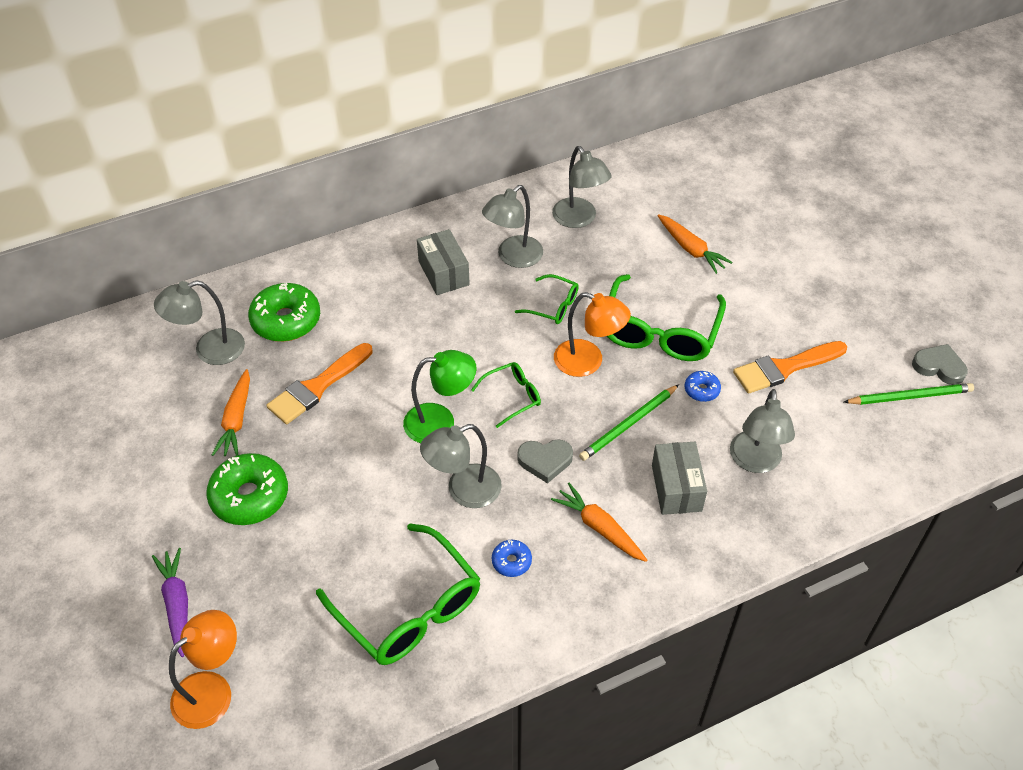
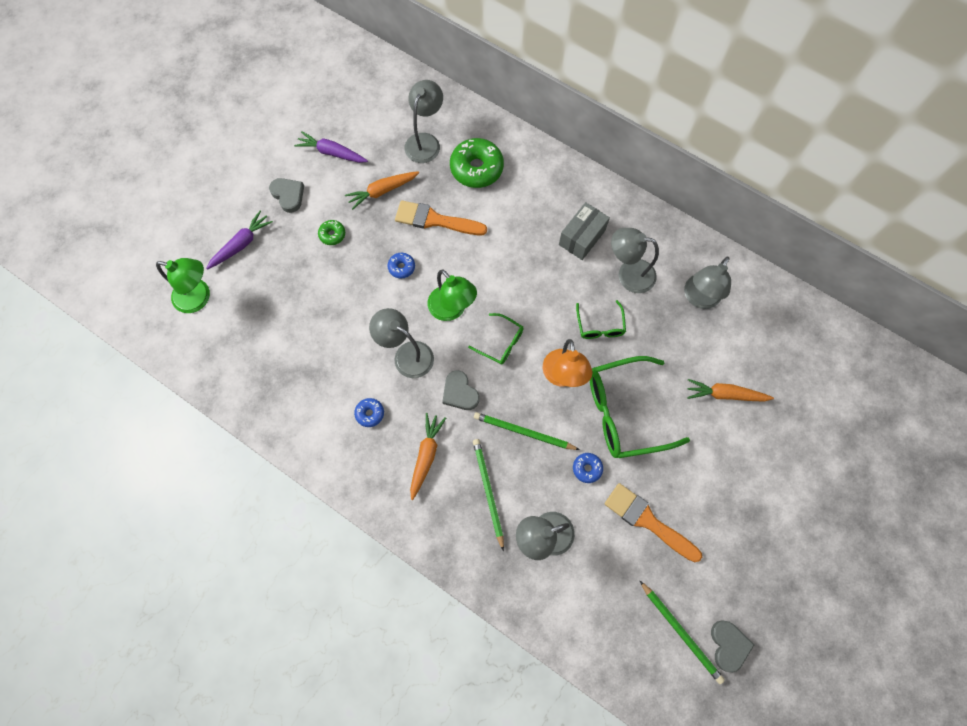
camera: 60 degrees right, 20 degrees up
(138, 447) = (332, 153): none -> purple carrot
(154, 520) = (288, 195): none -> grey heart
(209, 350) = (425, 141): grey lamp -> grey lamp turned 75 degrees clockwise
(212, 690) = (199, 298): orange lamp -> green lamp
(250, 496) = (332, 235): green donut -> green donut, size x0.49
(350, 446) = (401, 267): none -> blue donut
(409, 609) = (304, 372): green glasses -> none
(676, 488) = (488, 491): grey box -> green pencil
(690, 249) = (725, 394): orange carrot -> orange carrot turned 75 degrees clockwise

